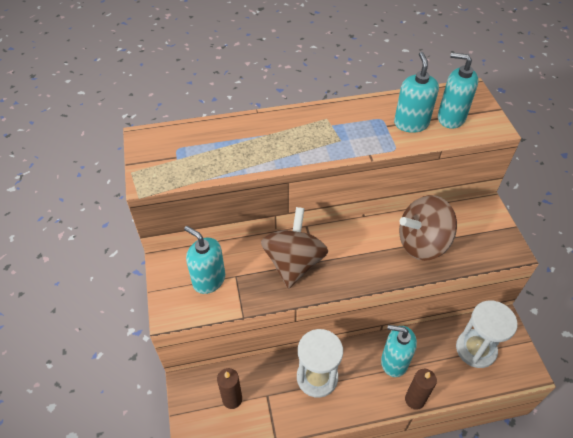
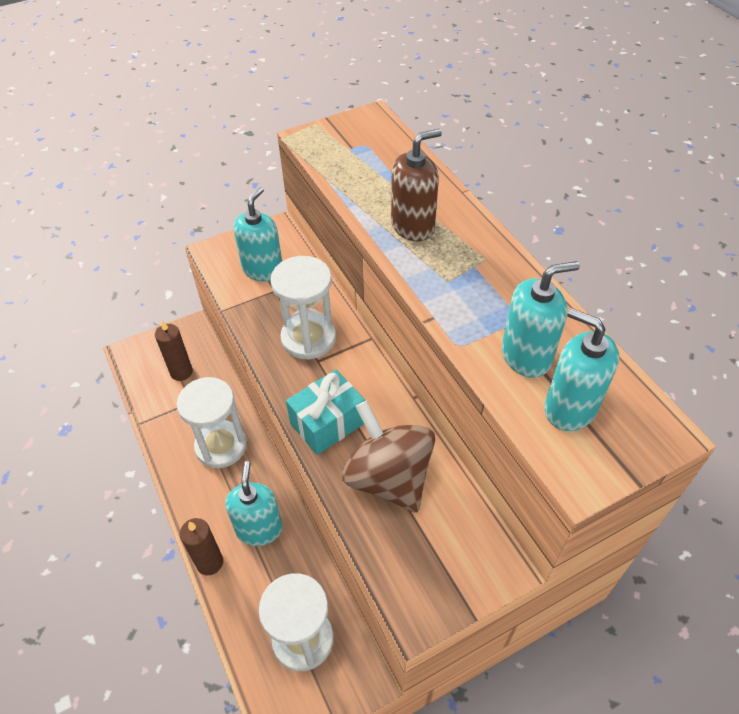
camera: 75 degrees right, 0 degrees up
(282, 144) = (413, 226): none -> brown soap dispenser
(294, 263) = (308, 338): brown spinning top -> white hourglass
(373, 266) = (327, 423): none -> turquoise gift
(451, 118) = (569, 408): turquoise soap dispenser -> turquoise soap dispenser turned 60 degrees counterclockwise

